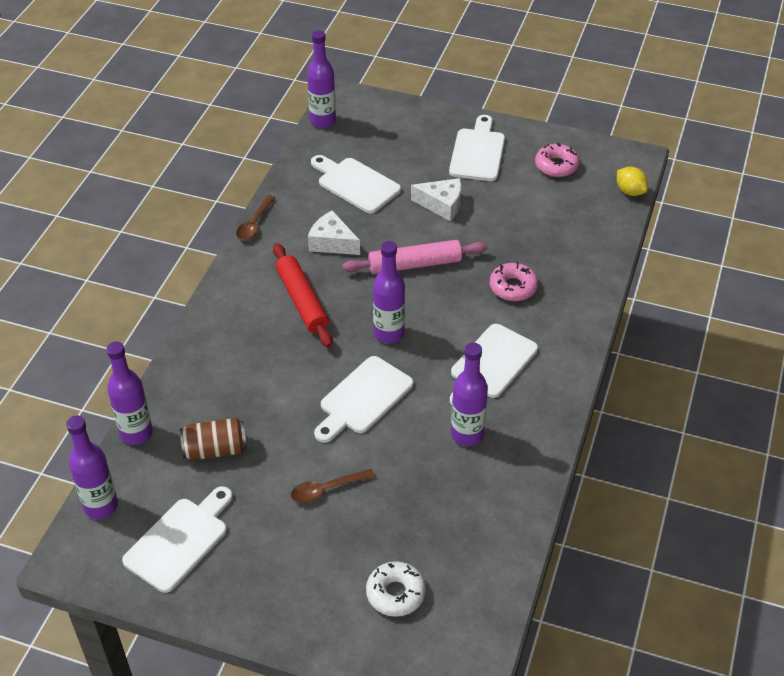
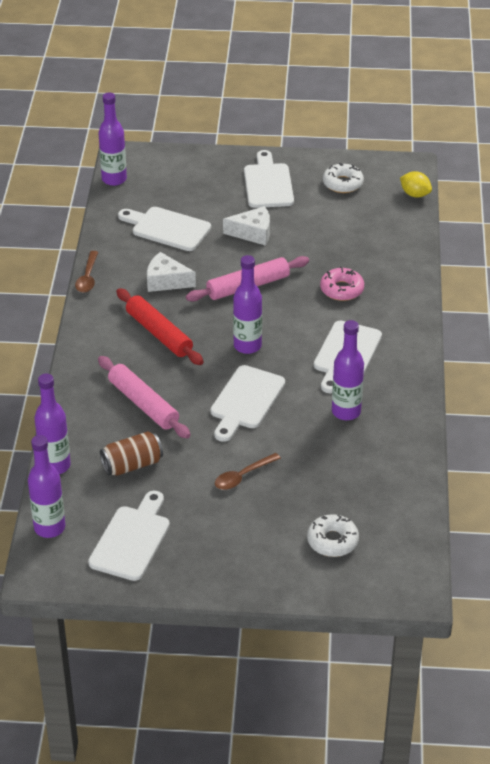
camera: 15 degrees left, 5 degrees down
(255, 379) = (143, 404): none -> pink rolling pin
(556, 166) = (342, 183): pink donut -> white donut

